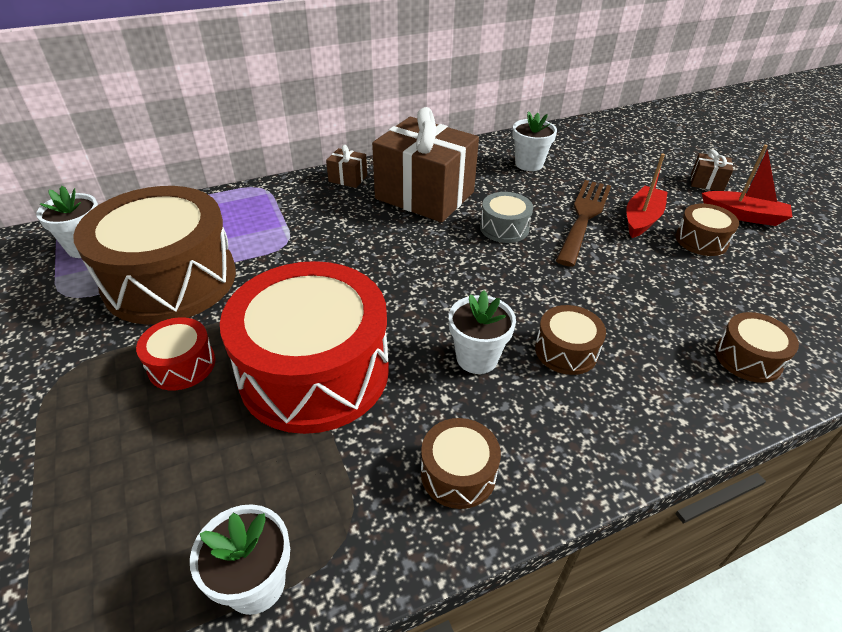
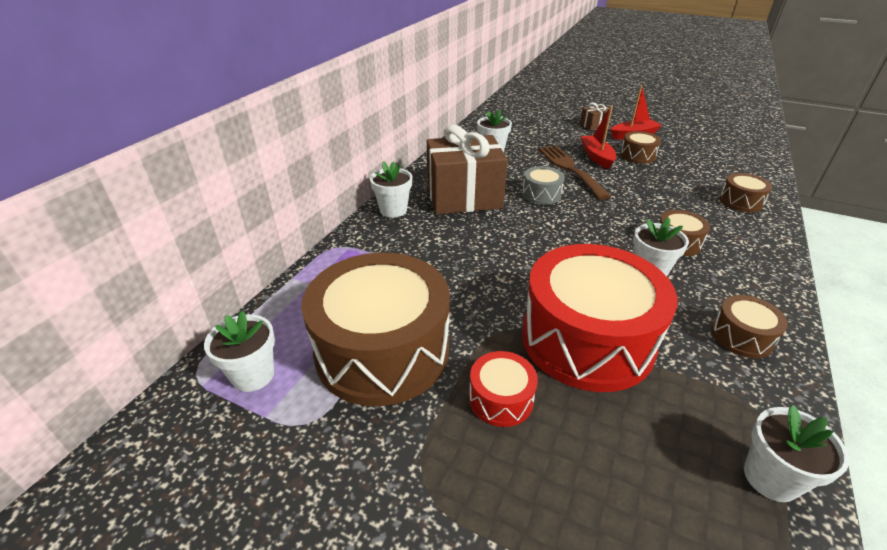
camera: 40 degrees left, 5 degrees down
(348, 178) = (393, 210): brown gift -> white flower pot

